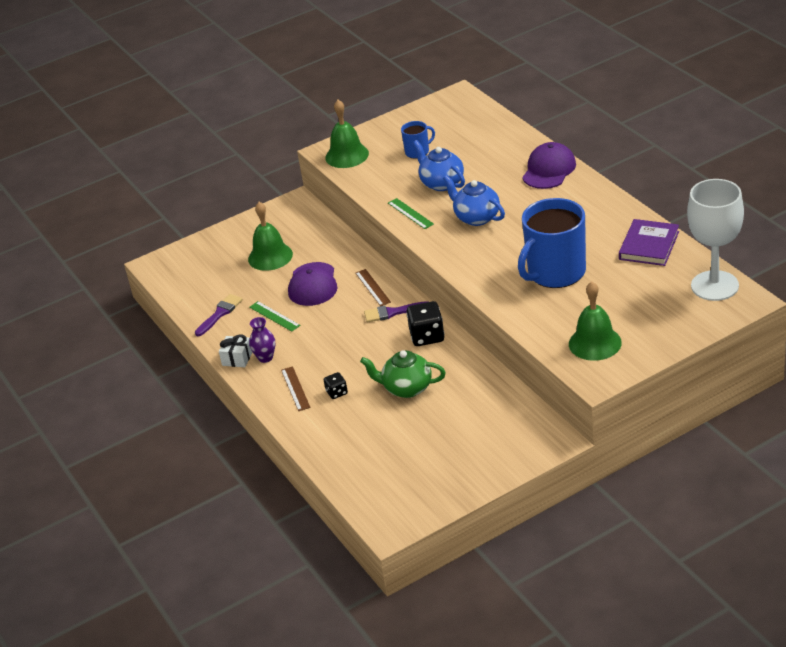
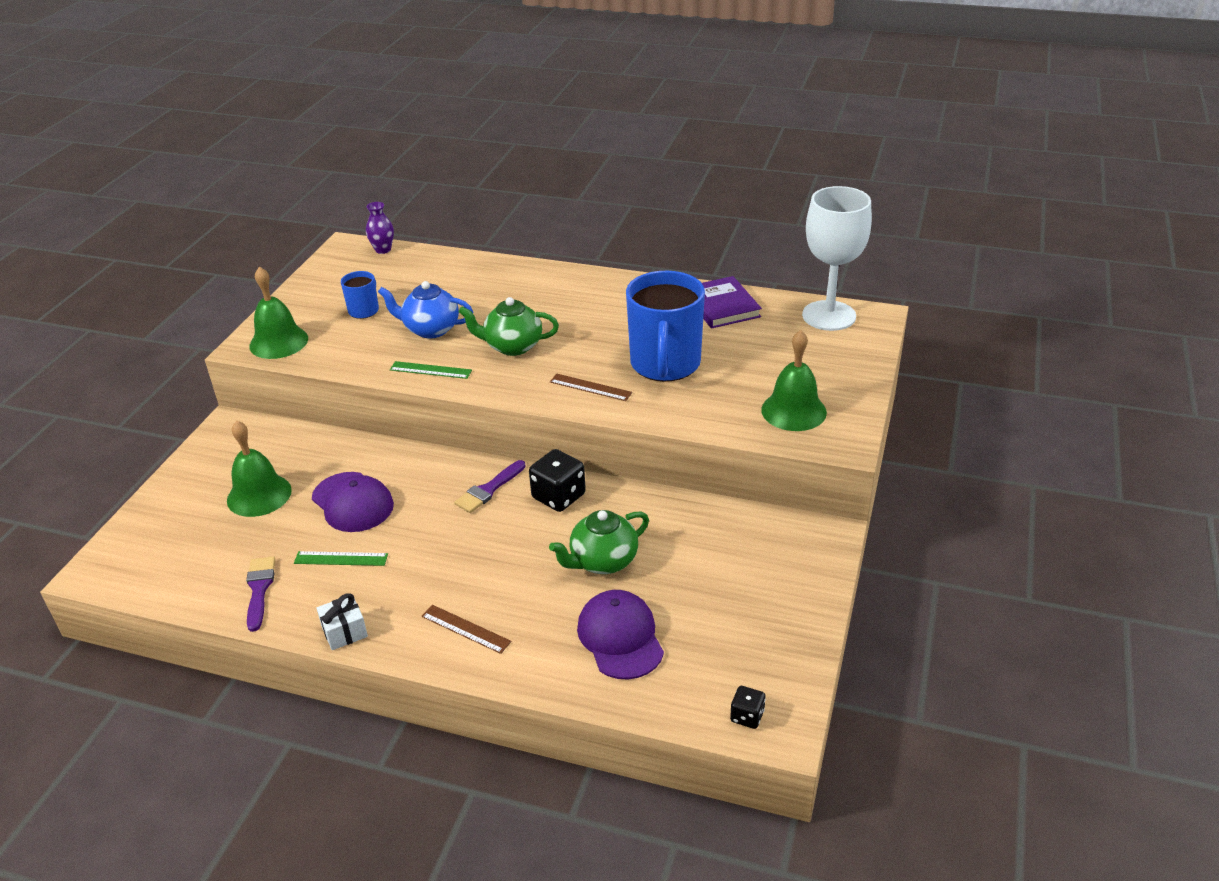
camera: 45 degrees left, 0 degrees up
(265, 358) = (383, 612): purple vase -> purple vase (383, 250)
(336, 392) = (524, 607): black dice -> black dice (747, 716)
(372, 287) = (432, 474): brown ruler -> brown ruler (590, 387)
(476, 217) = (512, 346): blue teapot -> green teapot
(549, 170) = (533, 278): purple cap -> purple cap (620, 637)

